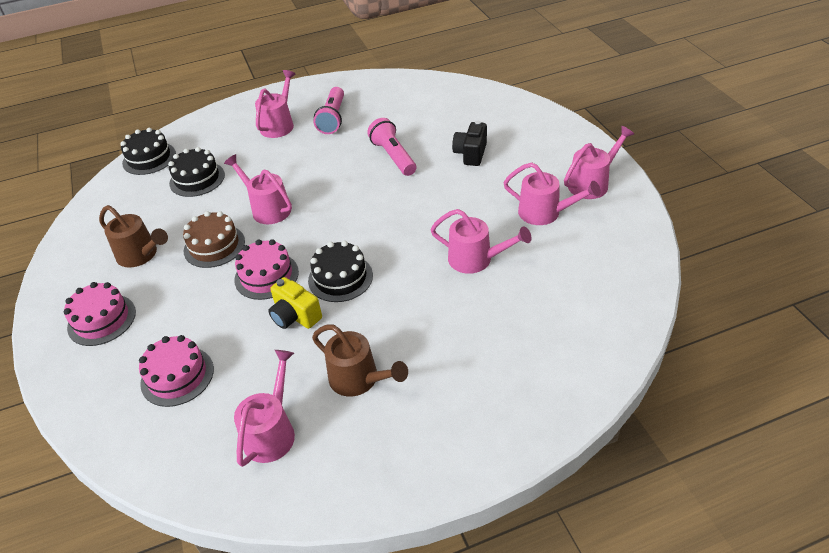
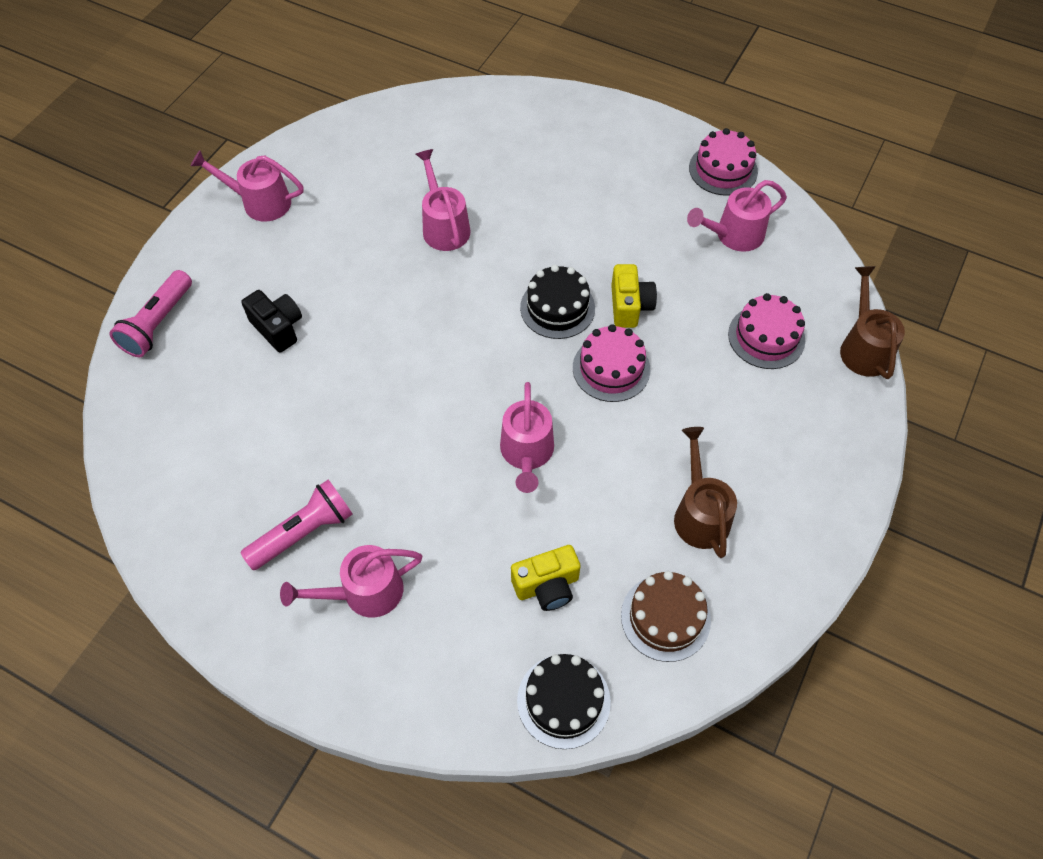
camera: 135 degrees left, 15 degrees up
(102, 319) = (792, 458): pink cake -> pink cake (723, 169)
(197, 179) = (547, 586): black cake -> yellow camera
(214, 246) = (621, 453): brown cake -> brown cake (665, 617)
(359, 380) = (640, 218): brown watering can -> brown watering can (863, 347)
(393, 156) = (337, 399): pink flashlight -> pink flashlight (158, 323)
(471, 154) = (278, 328): black camera -> black camera turned 105 degrees counterclockwise
(545, 213) = (336, 213): pink watering can -> none

